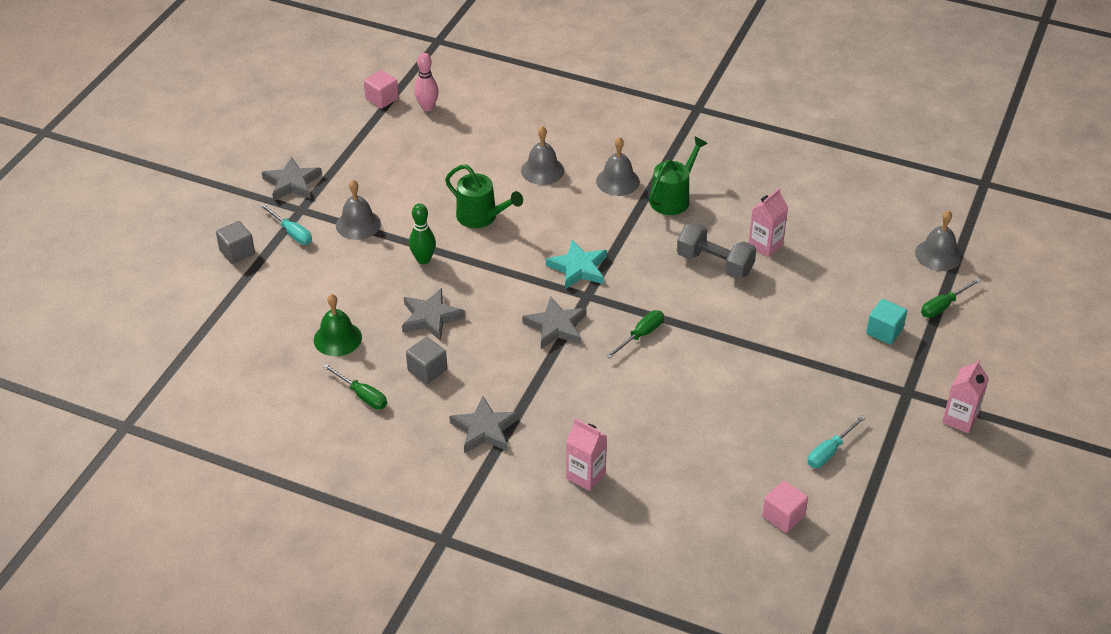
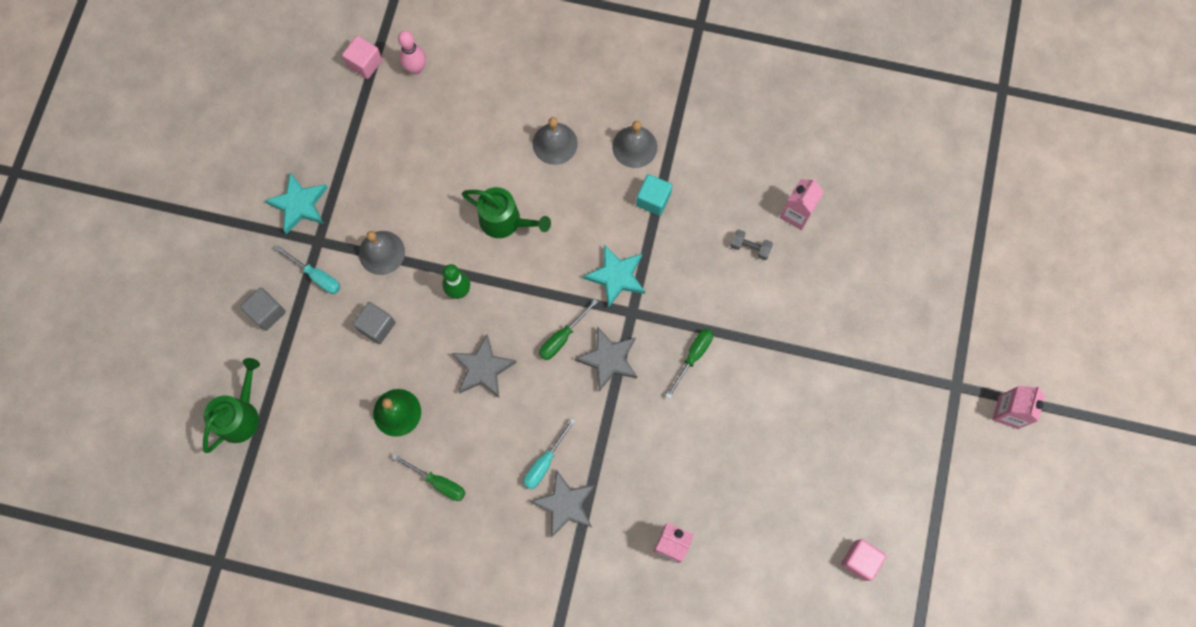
camera: 10 degrees left, 30 degrees up
(292, 183) = (299, 205): grey star -> turquoise star
(427, 370) = (494, 439): grey cube -> grey cube (377, 326)
(673, 198) = (694, 162): green watering can -> green watering can (241, 415)
(714, 264) = (750, 247): grey dumbbell -> grey dumbbell, size x0.52
(829, 451) = (892, 474): turquoise screwdriver -> turquoise screwdriver (544, 462)
(884, 331) = (926, 311): turquoise cube -> turquoise cube (653, 199)
(938, 255) = (966, 198): grey bell -> none
(943, 306) = (978, 268): green screwdriver -> green screwdriver (562, 337)

